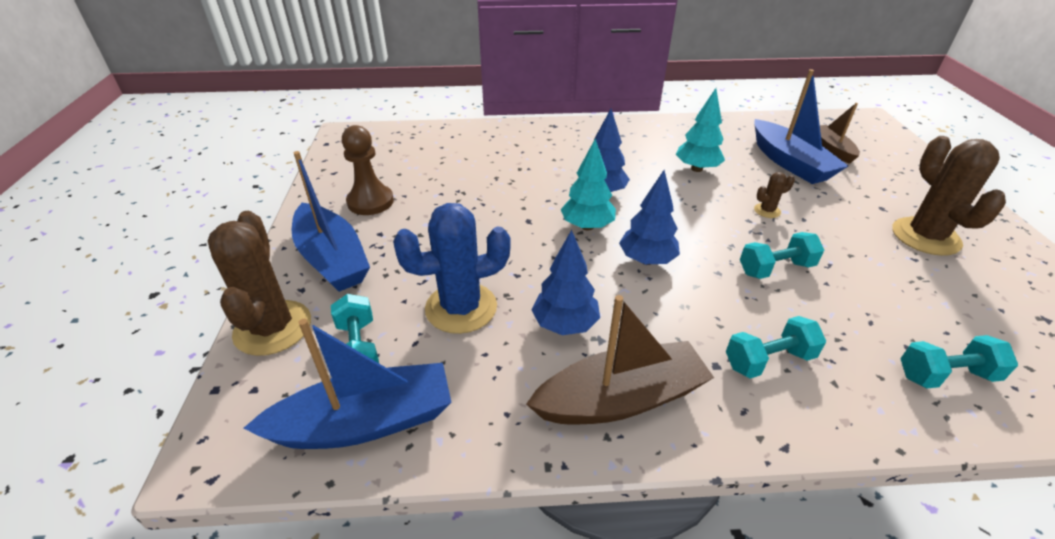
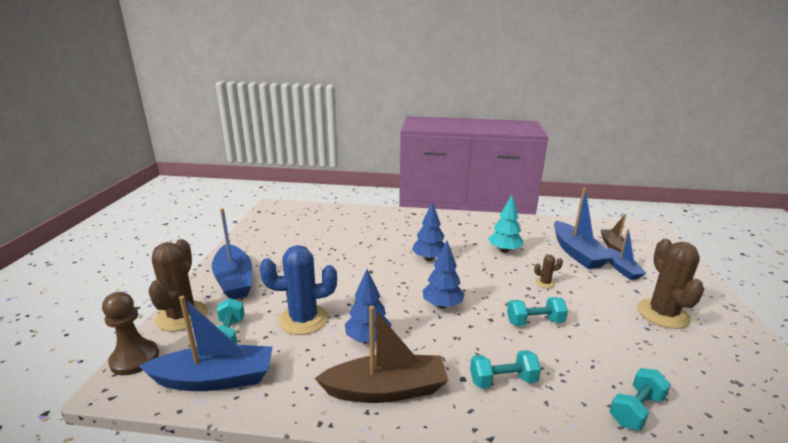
camera: 10 degrees right, 15 degrees down
(370, 202) = (272, 249): brown pawn -> brown pawn (134, 359)
(587, 226) = (409, 279): turquoise tree -> none
(853, 179) = (622, 269): none -> blue boat
(946, 375) = (636, 410): turquoise dumbbell -> turquoise dumbbell turned 45 degrees counterclockwise

